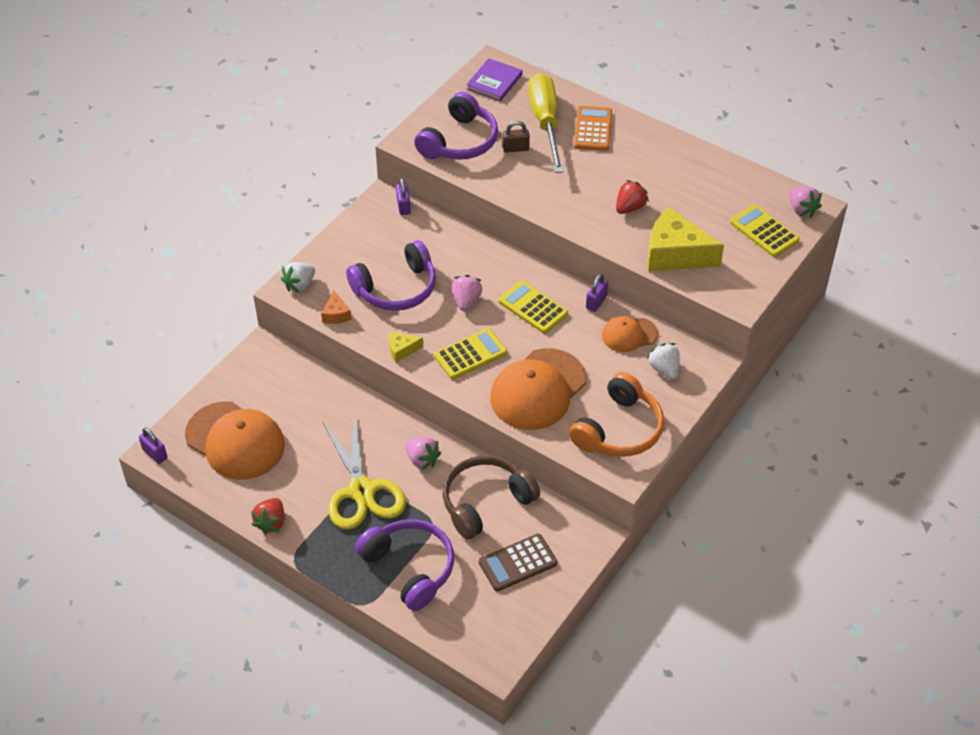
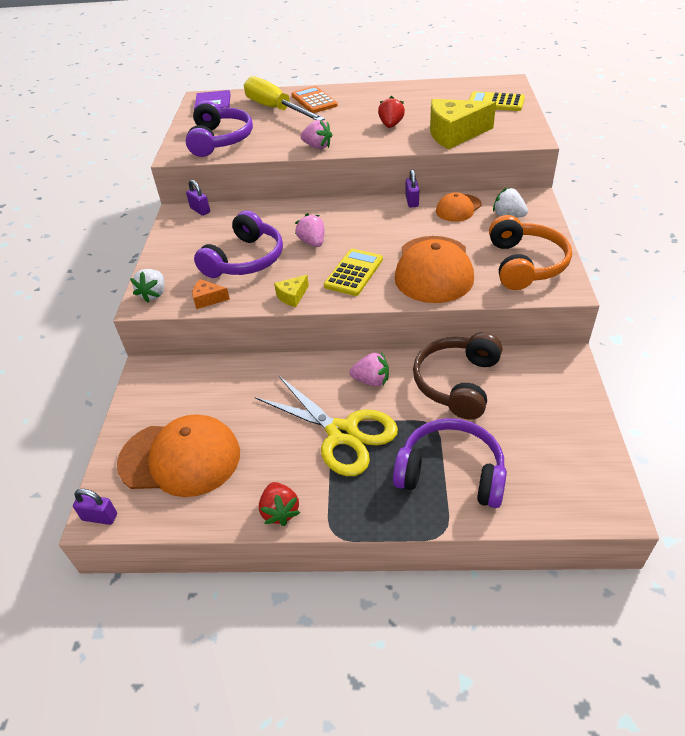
camera: 30 degrees left, 5 degrees down
(336, 314) = (208, 299): orange cheese -> orange cheese turned 135 degrees clockwise
(515, 148) = (268, 128): brown padlock -> none
(518, 563) = (535, 413): brown calculator -> none
(532, 308) = (369, 224): yellow calculator -> none
(801, 210) = (503, 85): pink strawberry -> pink strawberry (317, 146)

